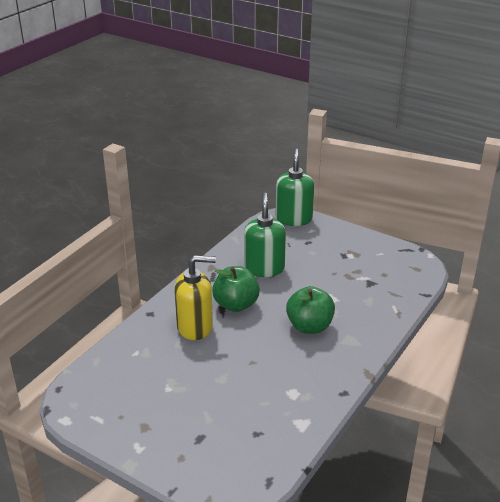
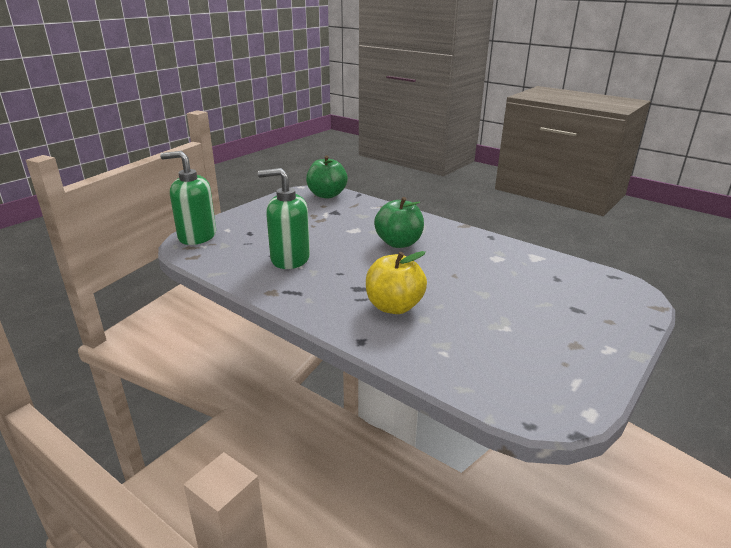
camera: 85 degrees left, 5 degrees down
(195, 327) = (394, 306): yellow soap dispenser -> yellow apple
(236, 305) = (355, 279): green apple -> green apple (327, 195)

